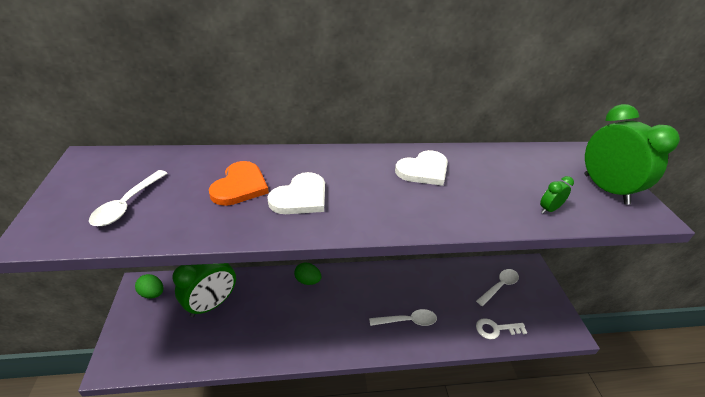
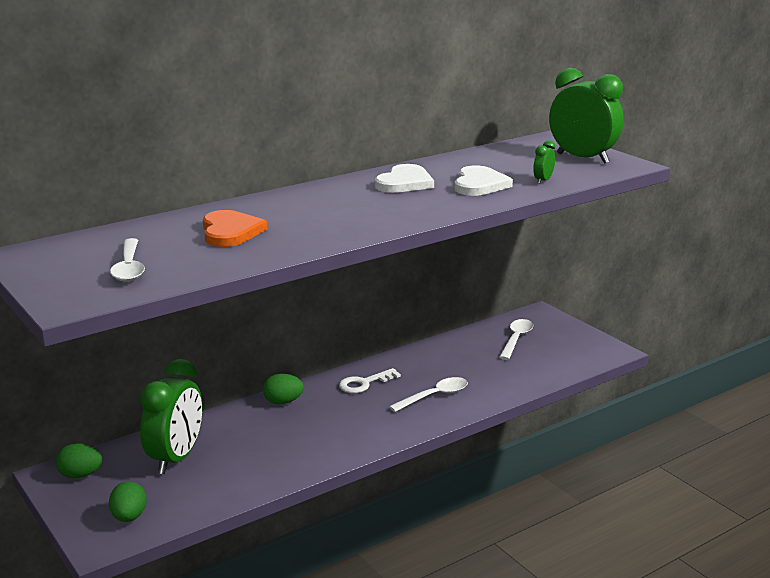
camera: 25 degrees left, 15 degrees down
(145, 348) = (129, 517): none -> green egg
(300, 197) = (304, 224): white heart -> white heart (479, 184)
(496, 329) = (536, 373): white key -> white key (364, 383)

